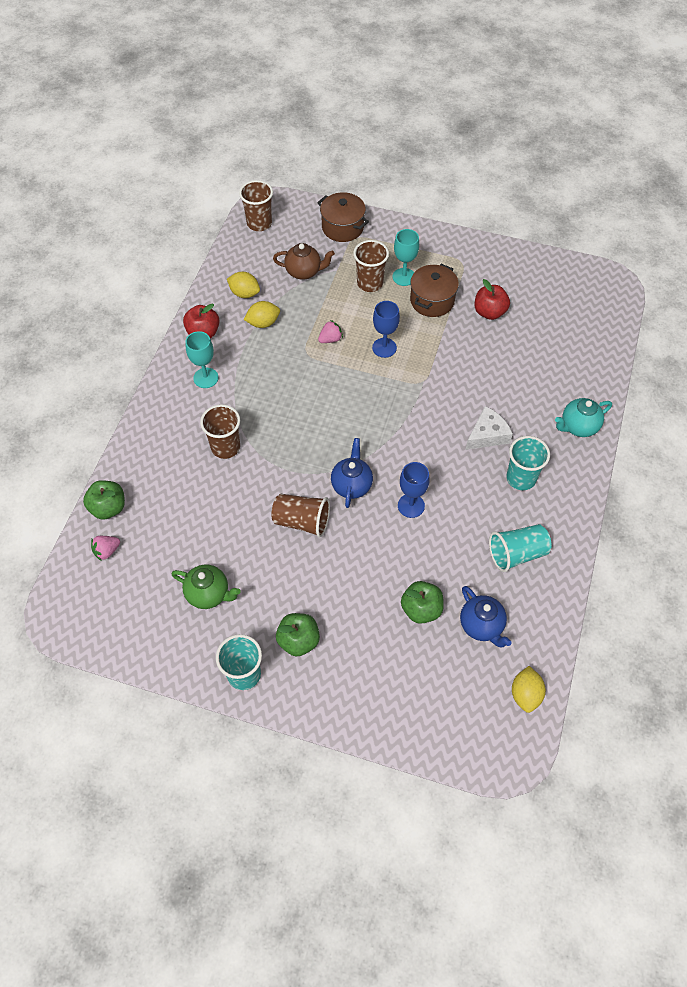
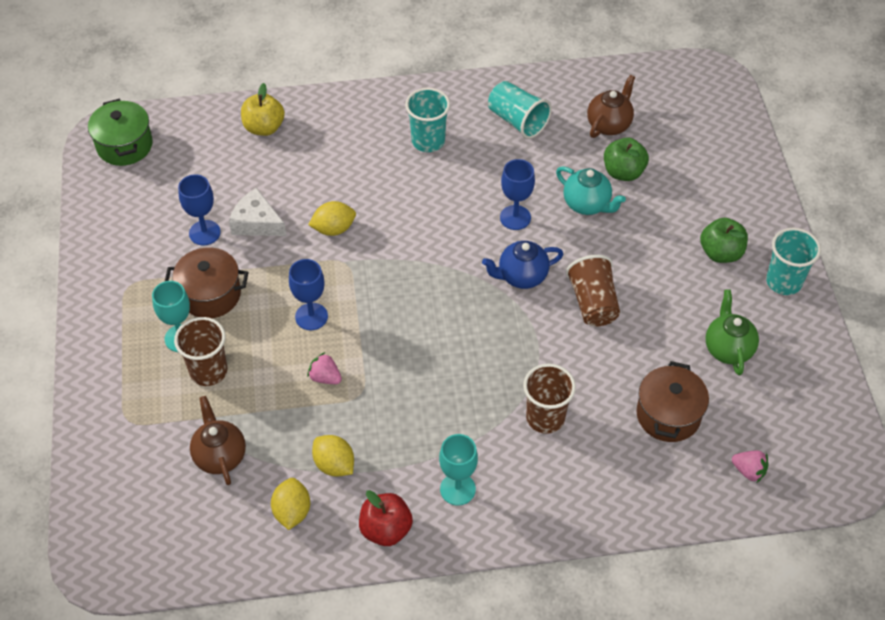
camera: 115 degrees left, 5 degrees down
(108, 508) = (698, 500): green apple -> none
(259, 223) = (144, 557): brown cup -> none
(342, 227) = (112, 444): brown pot -> brown pot (668, 415)
(481, 626) = (609, 124): blue teapot -> brown teapot
(487, 435) = (388, 183): white cheese -> white cheese (256, 222)
(489, 312) = (204, 233): red apple -> blue goblet
(525, 694) = (652, 78): yellow lemon -> yellow lemon (333, 229)
(578, 427) = (336, 114): turquoise teapot -> turquoise teapot (587, 204)
(581, 376) = (264, 127): none -> yellow apple
(596, 290) = (124, 145): none -> green pot

